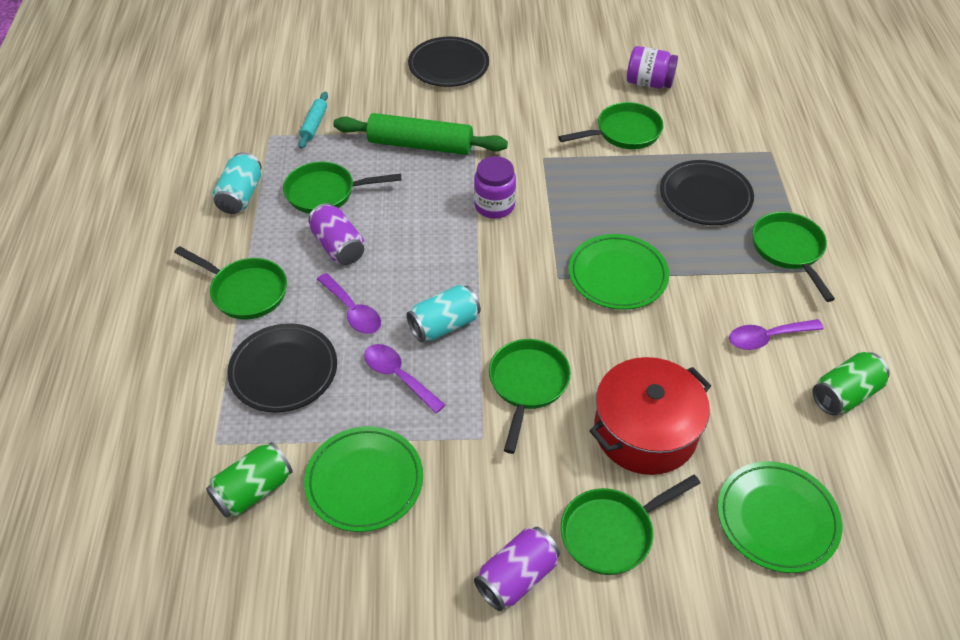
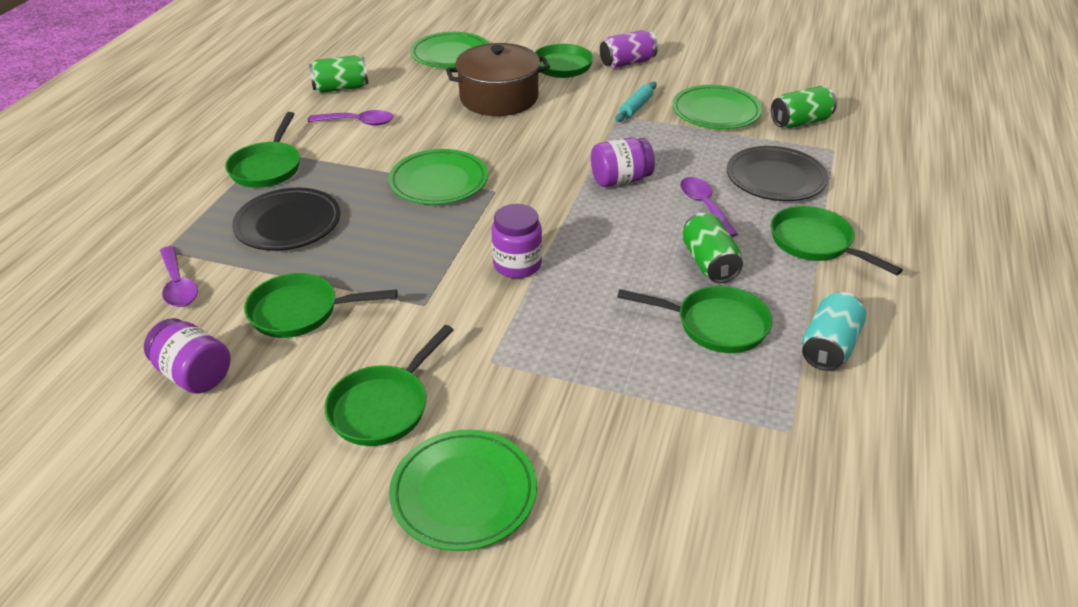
camera: 160 degrees left, 10 degrees down
(314, 125) = (718, 432): turquoise rolling pin -> turquoise rolling pin (636, 107)
(338, 246) = (709, 263): purple can -> green can
(398, 376) = (674, 157): purple spoon -> purple spoon (178, 285)
(420, 145) = (571, 359): green rolling pin -> none
(444, 325) = (620, 180): turquoise can -> purple jar
(448, 66) = (464, 493): black plate -> green plate
(527, 384) = (569, 134): green pan -> green pan (383, 407)
(645, 431) = (499, 98): red pot -> brown pot

